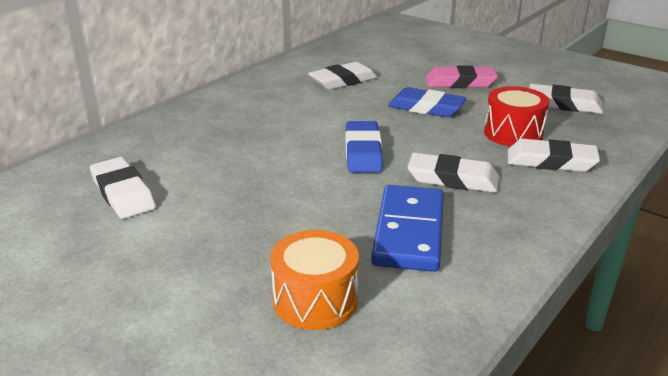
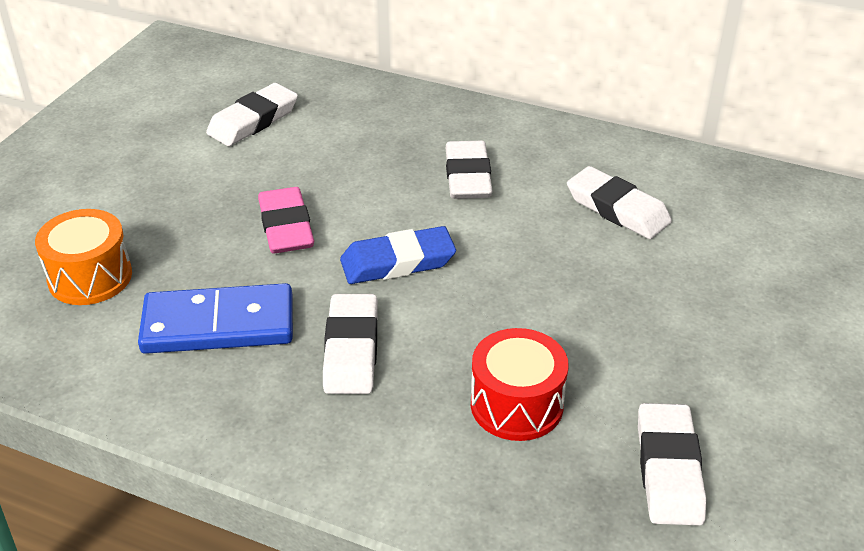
camera: 75 degrees right, 10 degrees up
(426, 108) = (564, 303): blue eraser -> none
(460, 83) = (688, 332): pink eraser -> pink eraser (286, 227)
(551, 161) = (436, 450): white eraser -> white eraser (468, 176)

